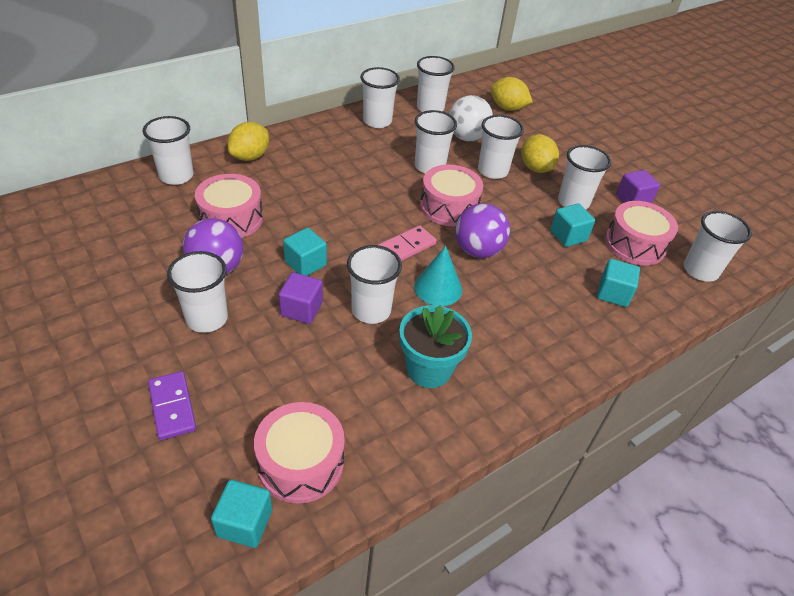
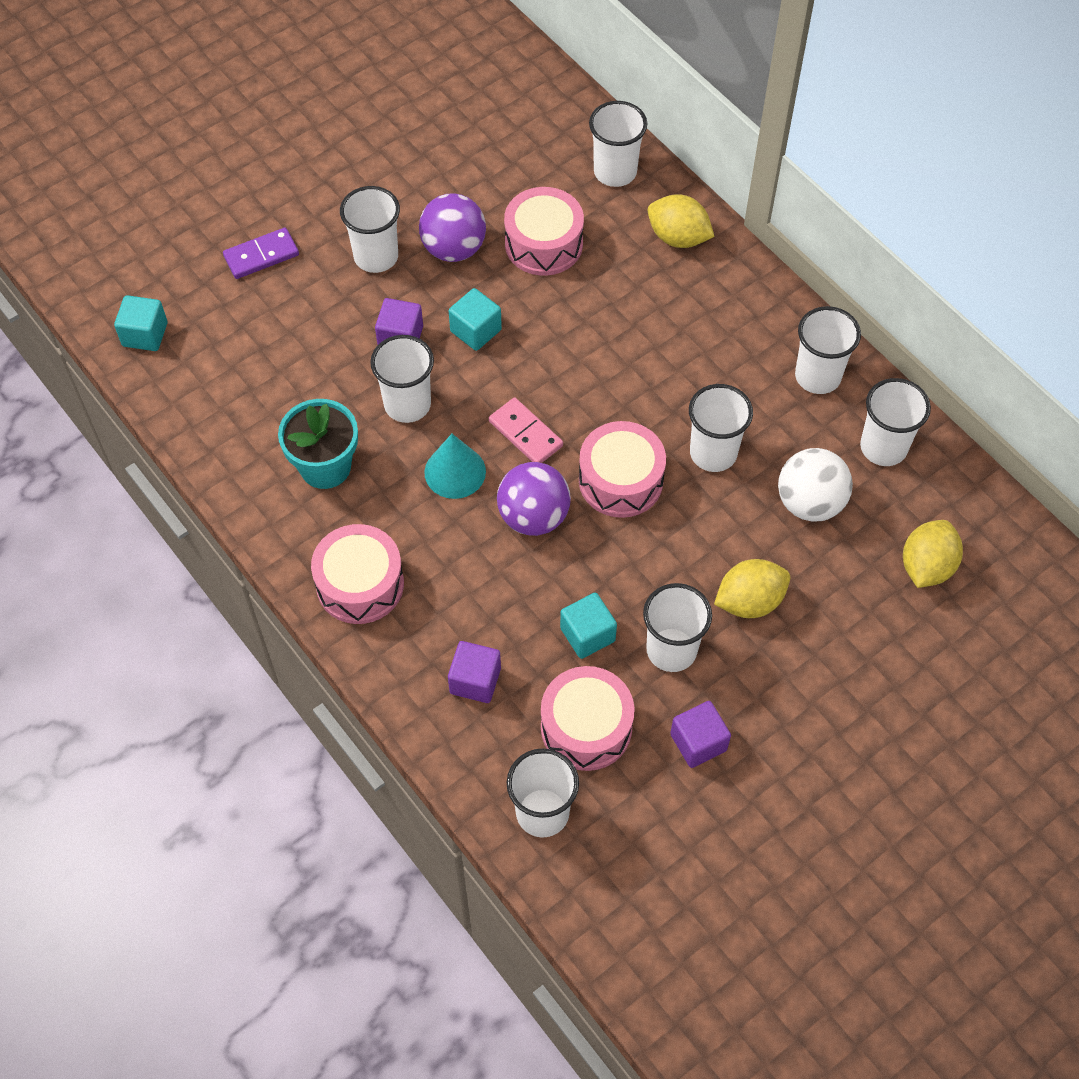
camera: 90 degrees right, 15 degrees up
(301, 463) = (204, 366): pink drum -> pink drum (360, 584)
(492, 171) = (725, 538): white cup -> none
(613, 293) = (475, 680): turquoise cube -> purple cube

